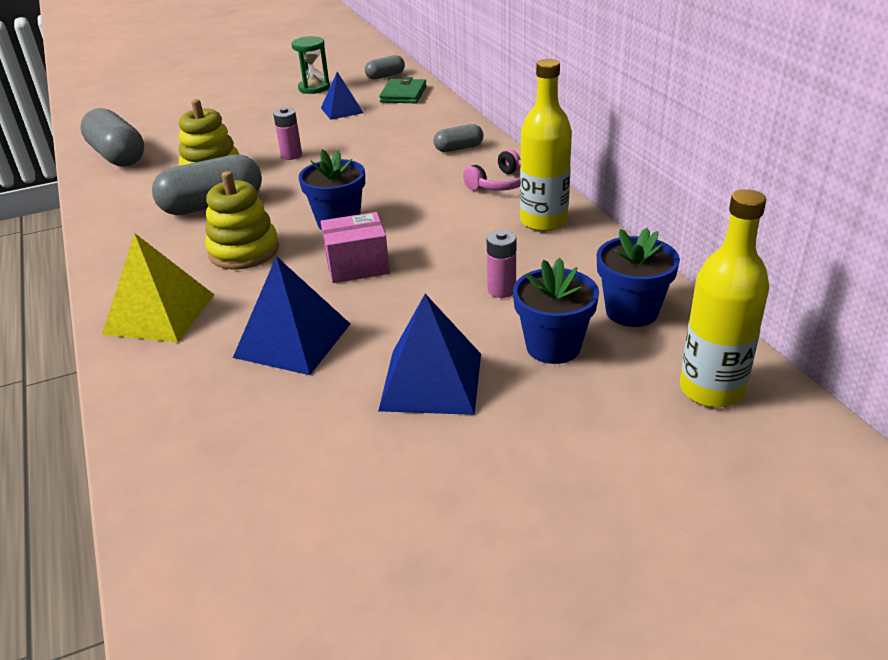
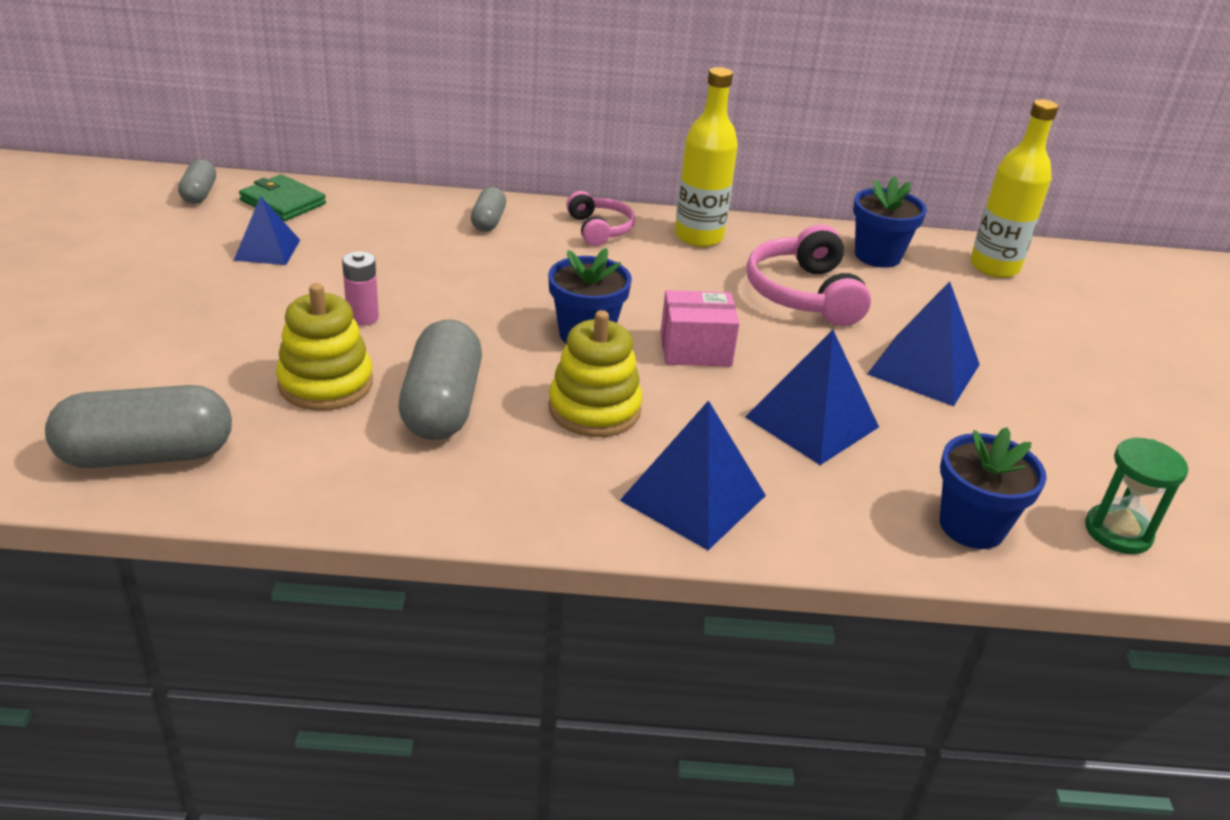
camera: 70 degrees left, 0 degrees up
(159, 314) = (693, 498): yellow pyramid -> blue pyramid
(314, 88) = (151, 246): green hourglass -> green hourglass (1118, 532)
(357, 266) = (695, 349): pink box -> pink box turned 75 degrees clockwise
(501, 290) = (803, 294): pink battery -> pink headphones
(553, 346) = (906, 302): blue flower pot -> blue flower pot (971, 526)

